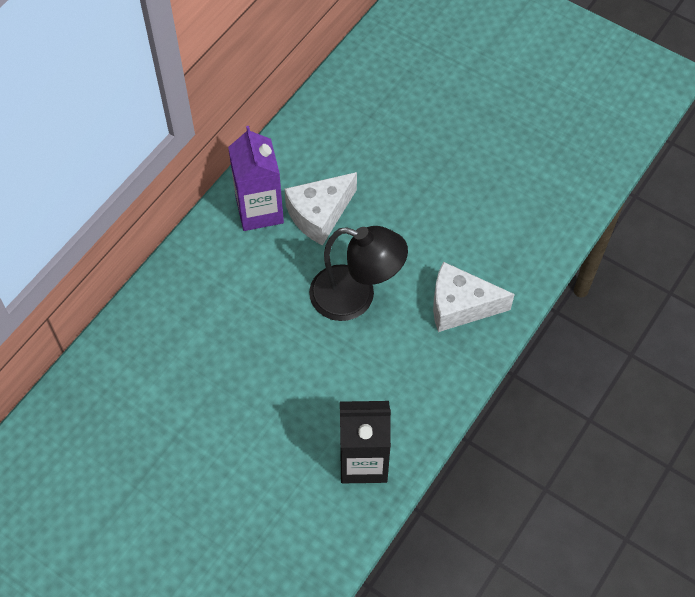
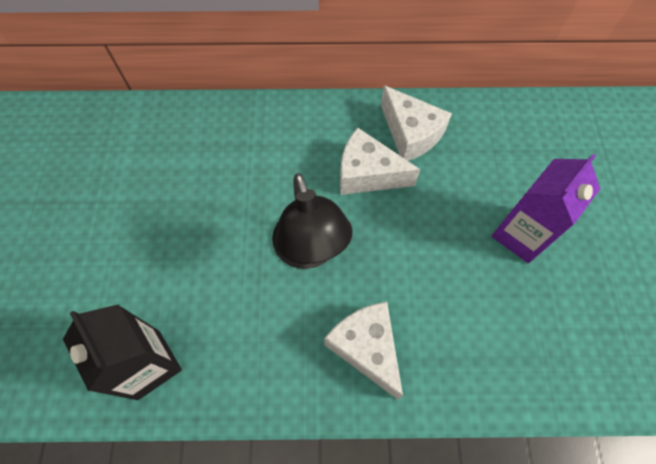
camera: 55 degrees right, 5 degrees up
(259, 210) = (336, 131): purple carton -> purple carton (521, 235)
(307, 161) = (410, 134): none -> white cheese

